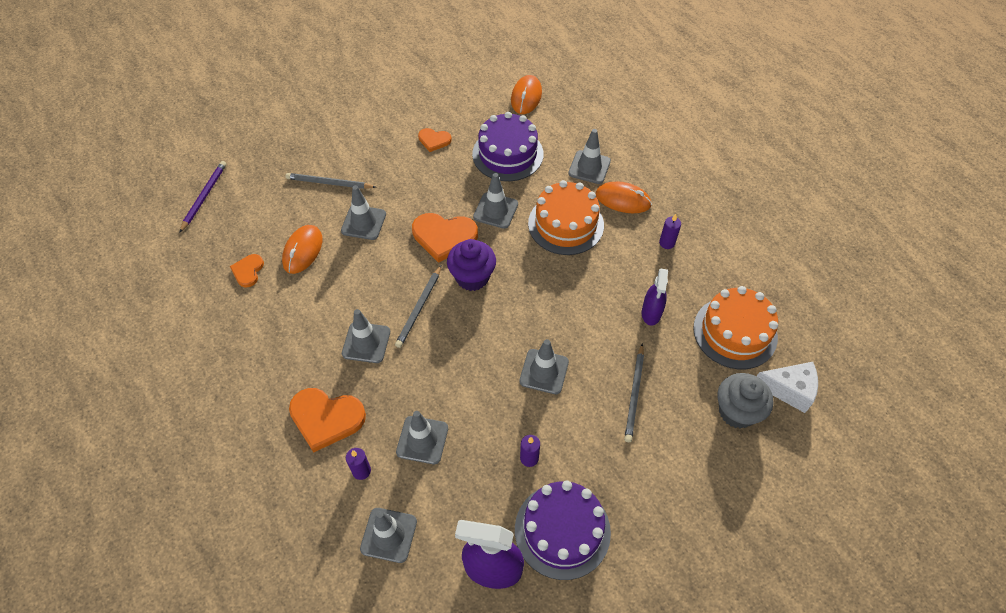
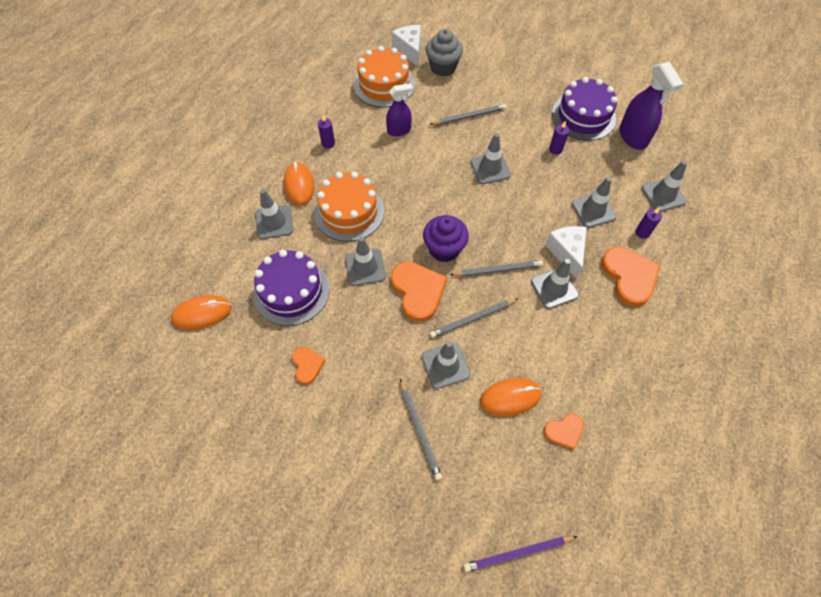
camera: 120 degrees left, 5 degrees up
(387, 262) = (472, 319): none -> grey pencil
(393, 379) = (566, 252): none -> white cheese

